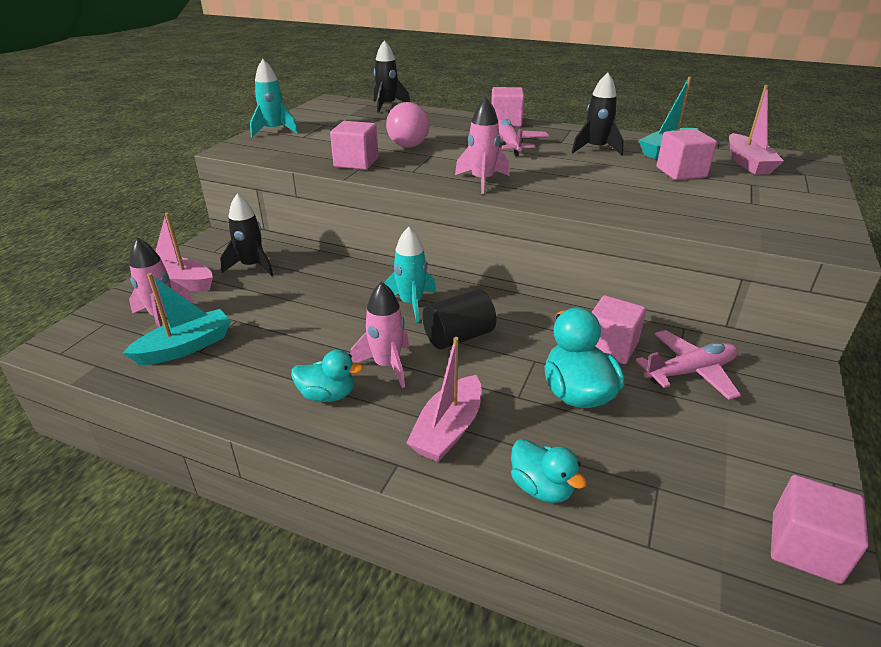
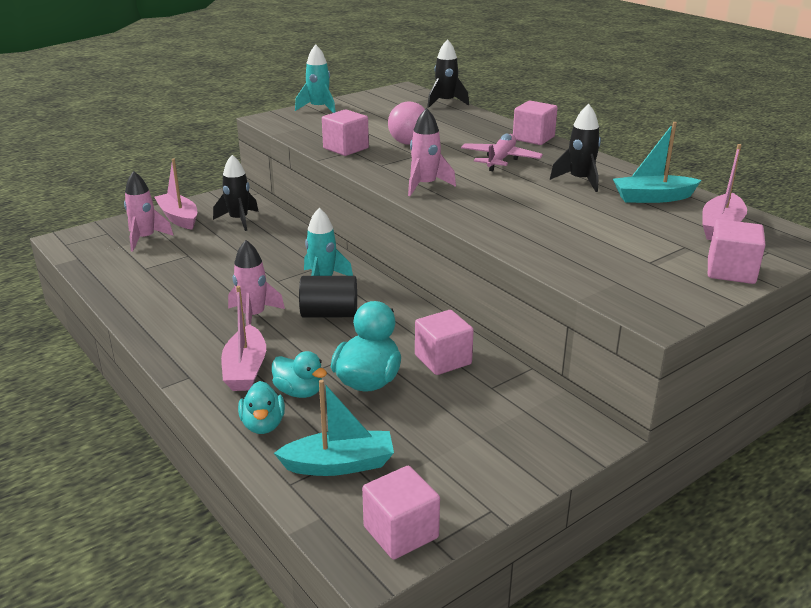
camera: 30 degrees right, 5 degrees down
(186, 347) = (139, 263): turquoise boat -> turquoise boat (339, 464)
(327, 395) = (193, 321): turquoise duck -> turquoise duck (299, 392)
(448, 430) = (245, 369): pink boat -> pink boat turned 60 degrees counterclockwise
(681, 172) = (628, 220): pink cube -> pink cube (731, 271)
(690, 372) = (485, 399): pink plane -> none

